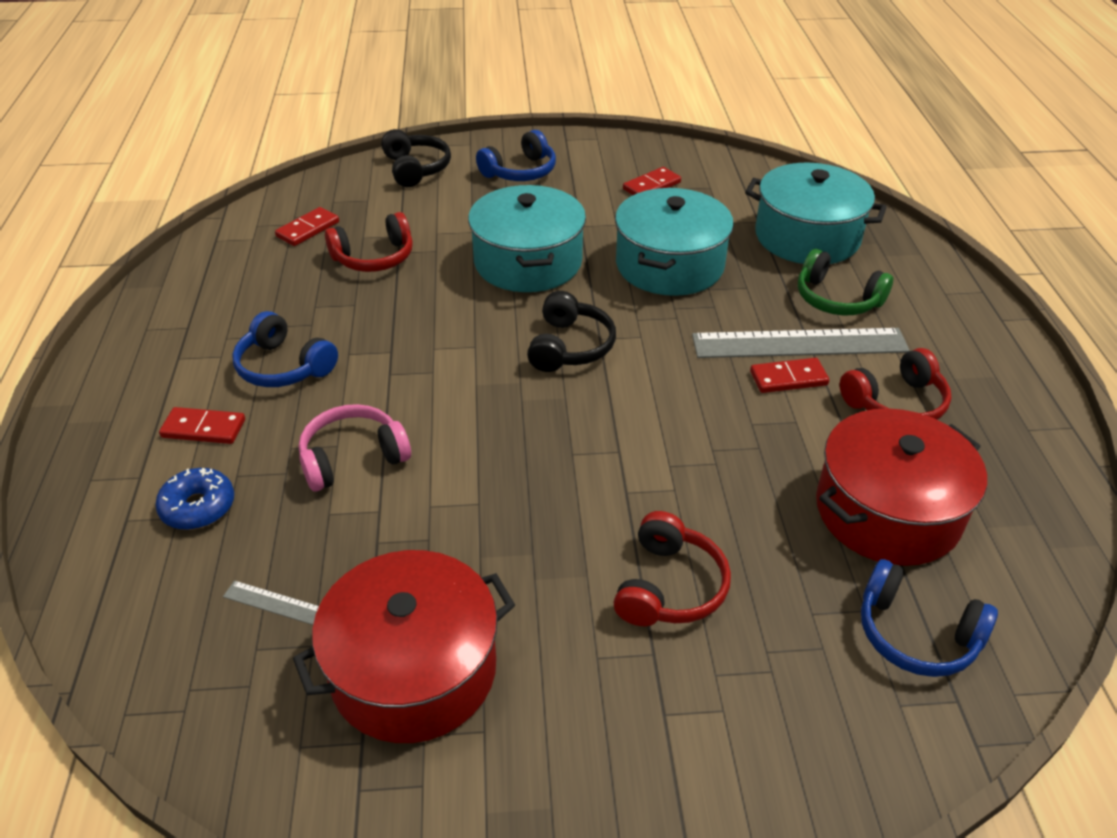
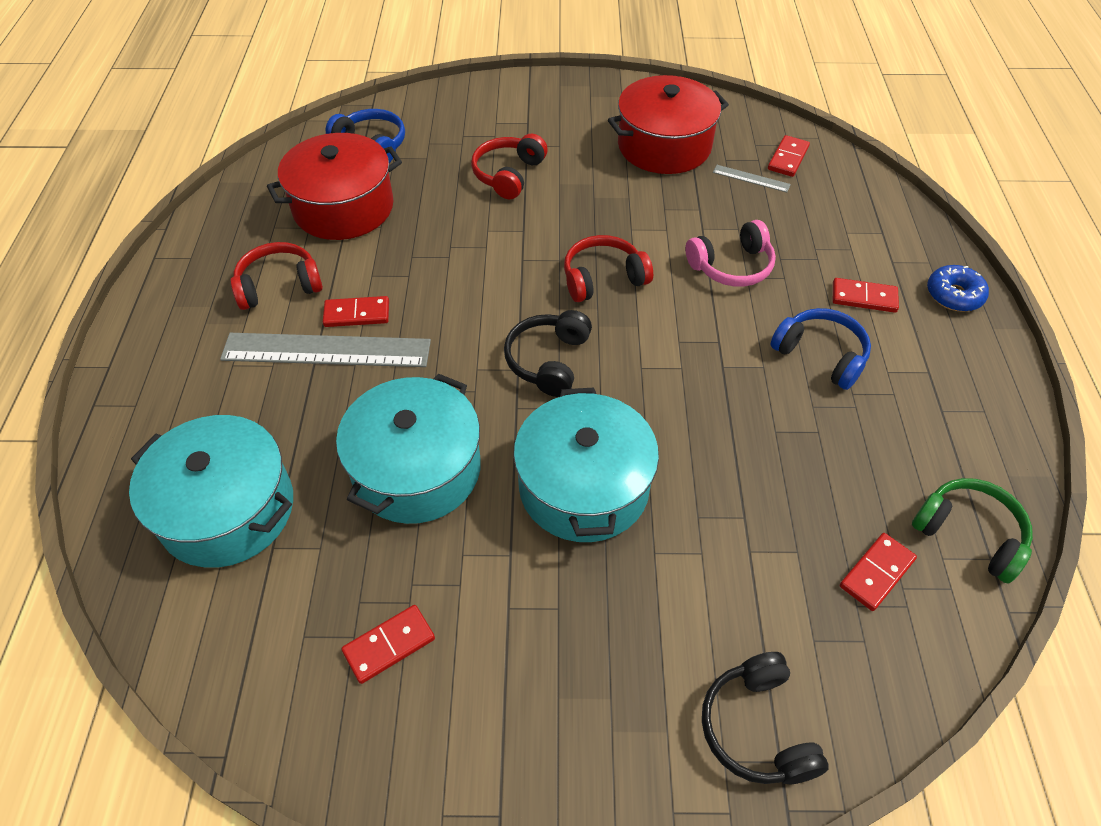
camera: 175 degrees left, 10 degrees up
(198, 507) = (835, 237): blue donut -> blue donut (954, 295)
(204, 655) = (787, 158): none -> red domino
(374, 257) = (772, 508): red headphones -> red headphones (603, 278)
(520, 171) = (586, 704): blue headphones -> none
(836, 299) = (255, 404): green headphones -> green headphones (969, 534)

